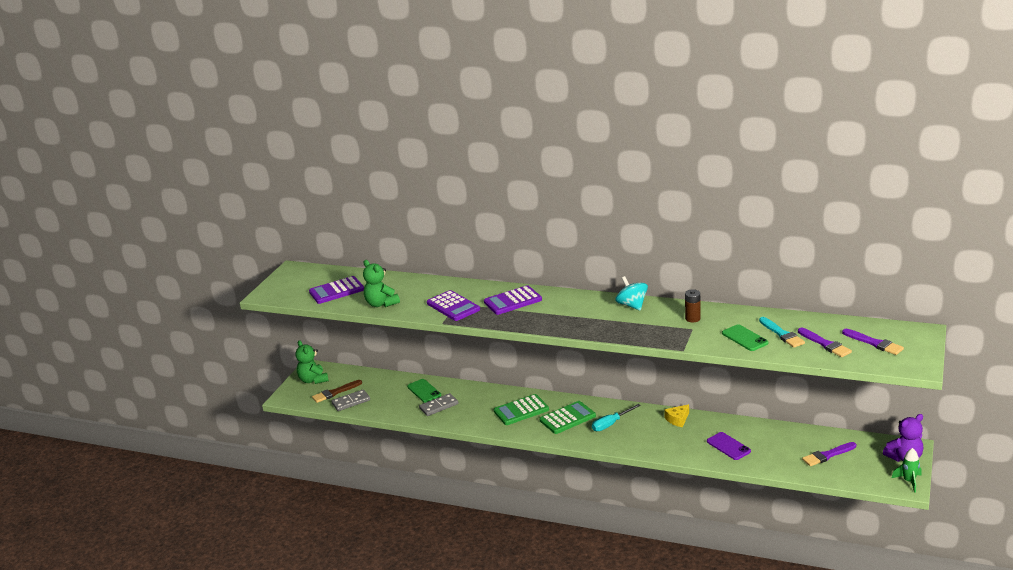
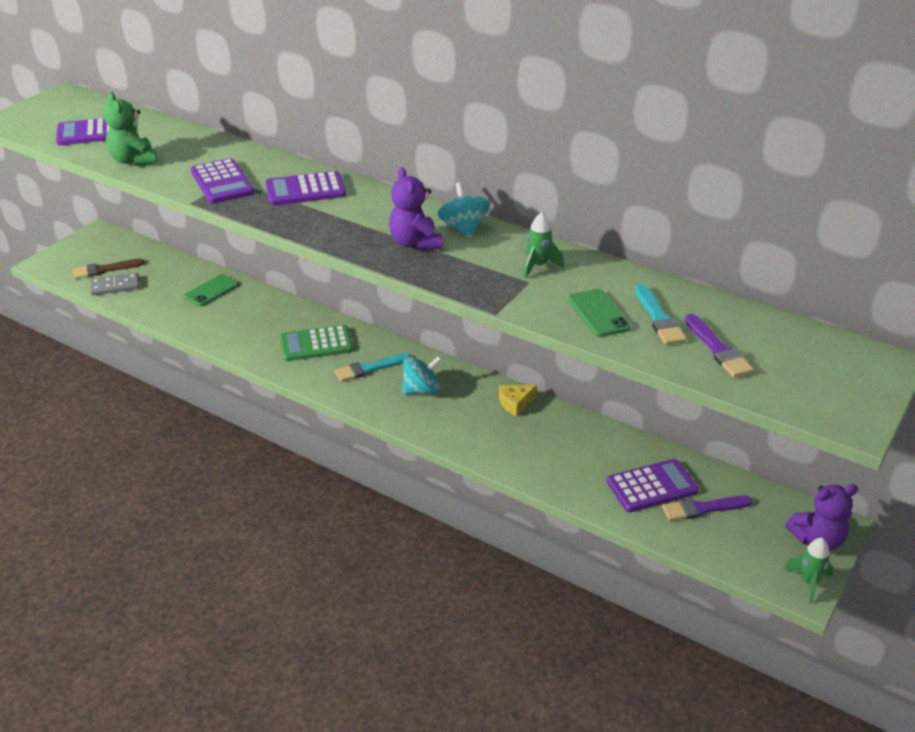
camera: 10 degrees right, 10 degrees up
(313, 380) = (90, 248): green teddy bear -> none
(424, 391) = (211, 291): green phone -> green phone turned 60 degrees clockwise
(439, 406) = (217, 315): grey domino -> none
(567, 418) = (369, 368): green calculator -> turquoise brush
(607, 320) = (415, 243): none -> purple teddy bear
(611, 424) = (422, 390): turquoise screwdriver -> turquoise spinning top
(692, 318) = (538, 266): brown battery -> green rocket
(728, 446) = (566, 461): purple phone -> none
(790, 449) = (652, 486): none -> purple calculator
(874, 343) = (798, 364): purple brush -> none

